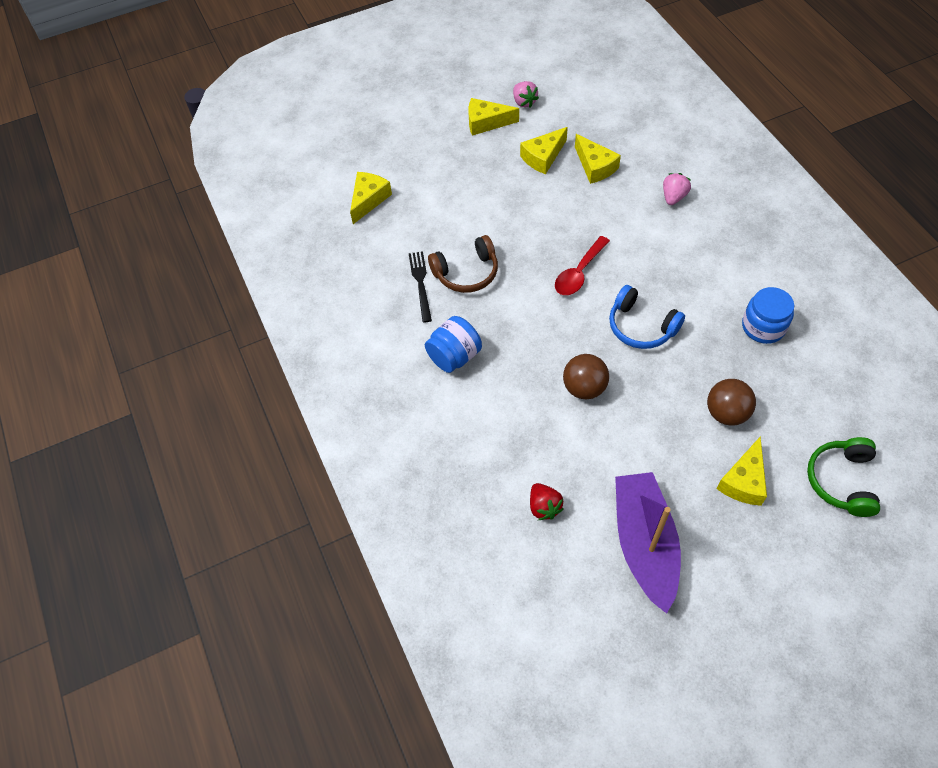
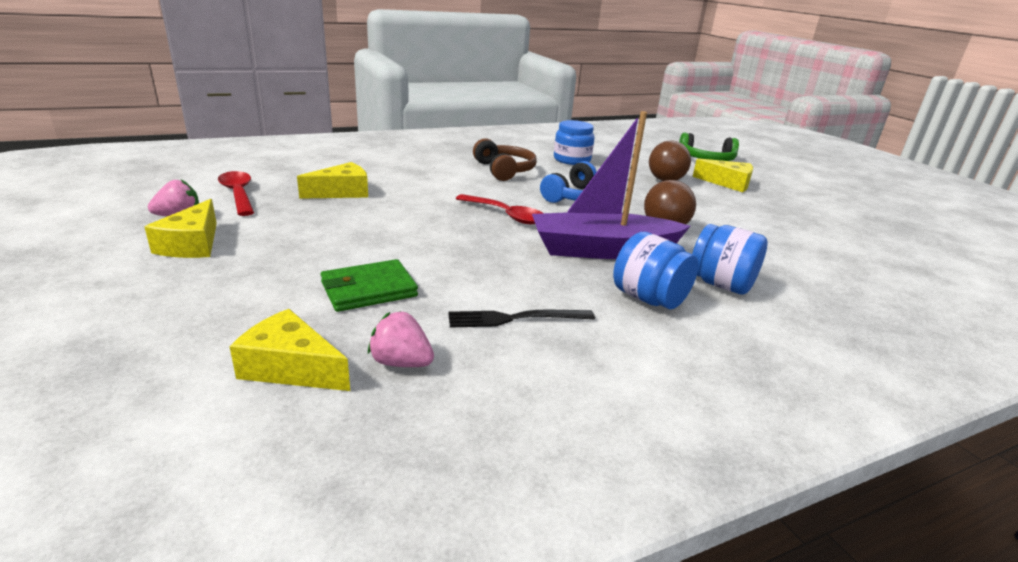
camera: 95 degrees left, 30 degrees down
(444, 212) = (369, 289): none -> green wallet
(466, 273) = (498, 280): brown headphones -> brown headphones (504, 170)
(482, 407) = (720, 284): none -> blue jar
(543, 157) = (302, 215): yellow cheese -> none
(544, 507) = (826, 260): red strawberry -> none
(571, 114) = (238, 194): none -> red spoon
(644, 543) = (820, 221): purple boat -> purple boat (602, 250)
(673, 197) = (410, 168): pink strawberry -> pink strawberry (401, 362)

